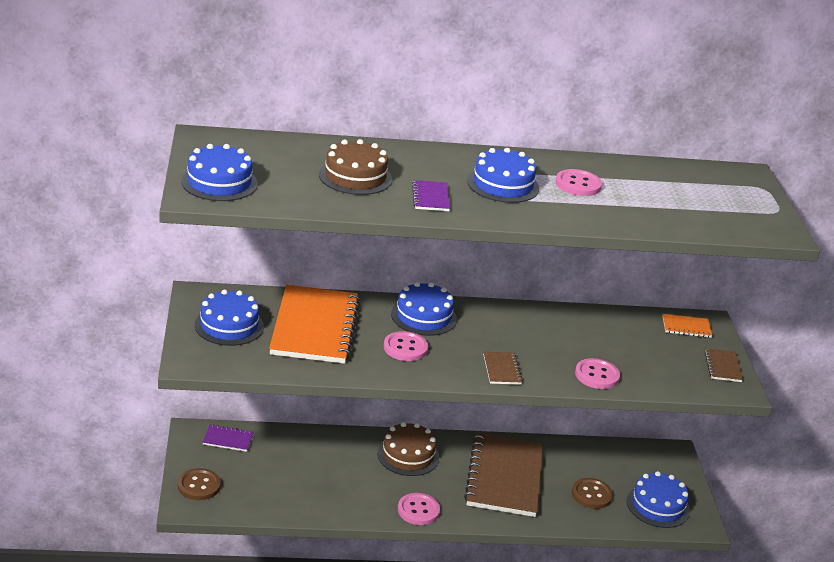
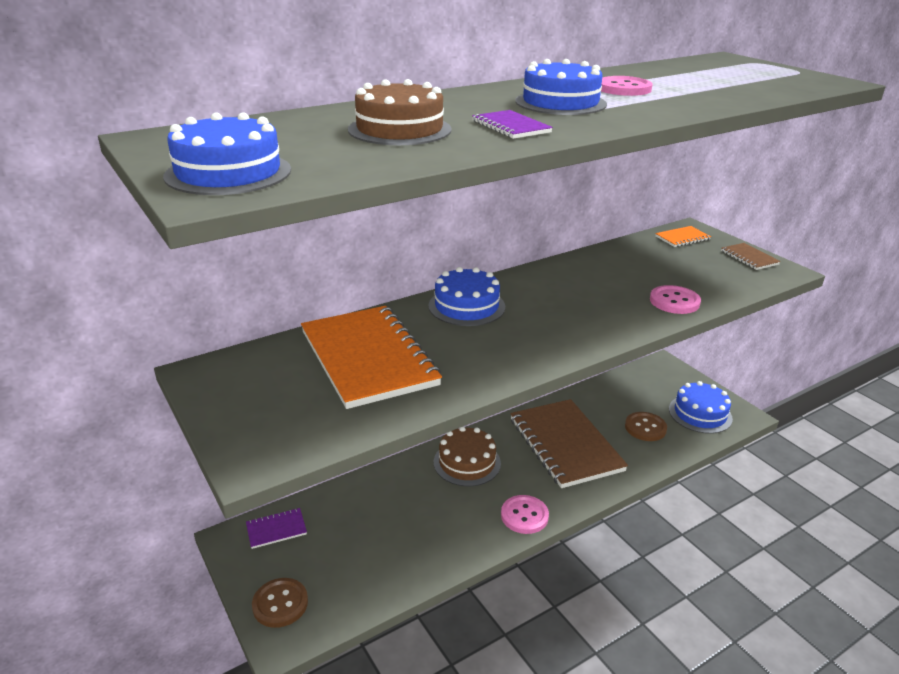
camera: 25 degrees left, 0 degrees up
(229, 325) = (267, 394): blue cake -> none
(405, 348) = (483, 343): pink button -> none
(502, 369) = (593, 328): brown notebook -> none

